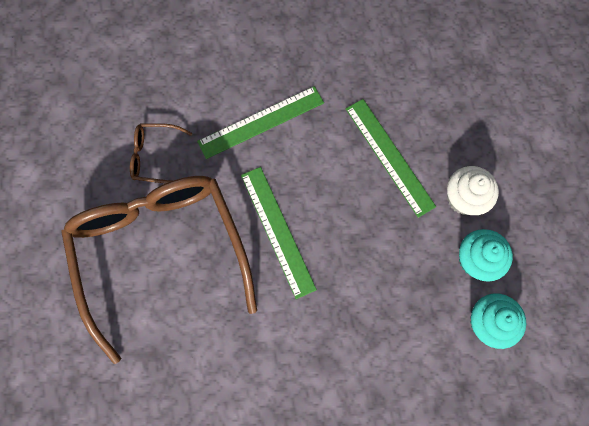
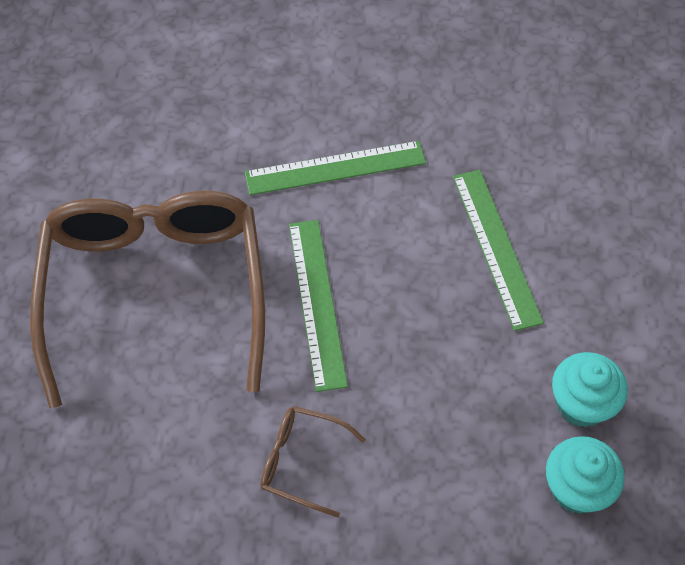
camera: 15 degrees right, 15 degrees down
(155, 157) = (185, 178): brown glasses -> brown glasses (301, 462)
(463, 198) = (585, 322): white cupcake -> none

